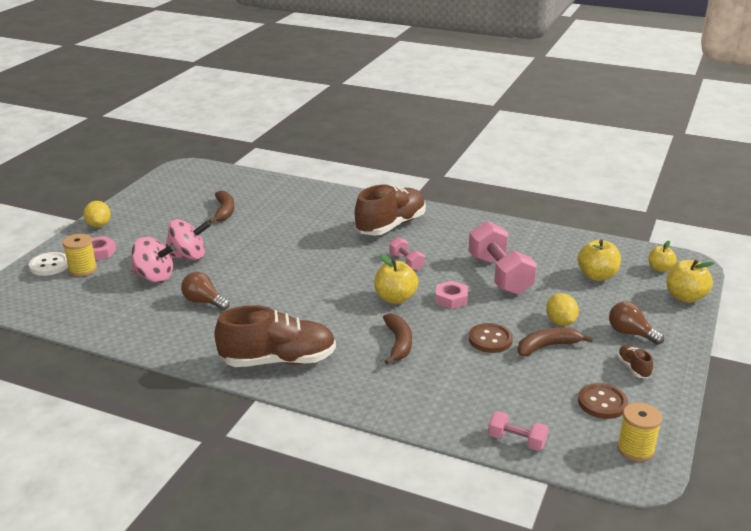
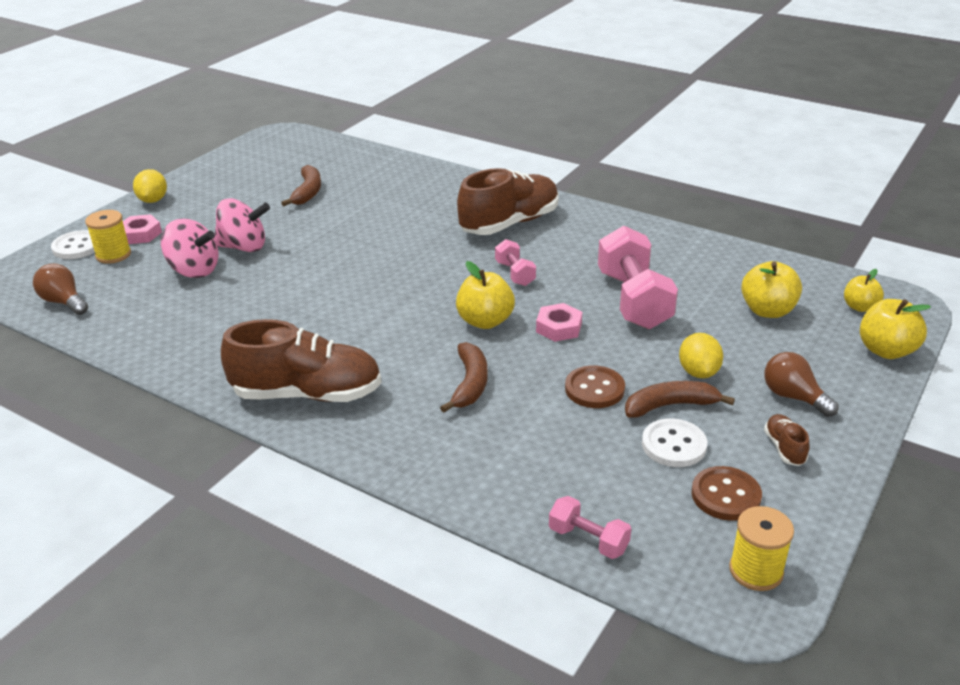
camera: 10 degrees right, 5 degrees up
(204, 302) = (242, 307): brown light bulb -> brown light bulb (64, 302)
(557, 373) = (674, 445): none -> white button

